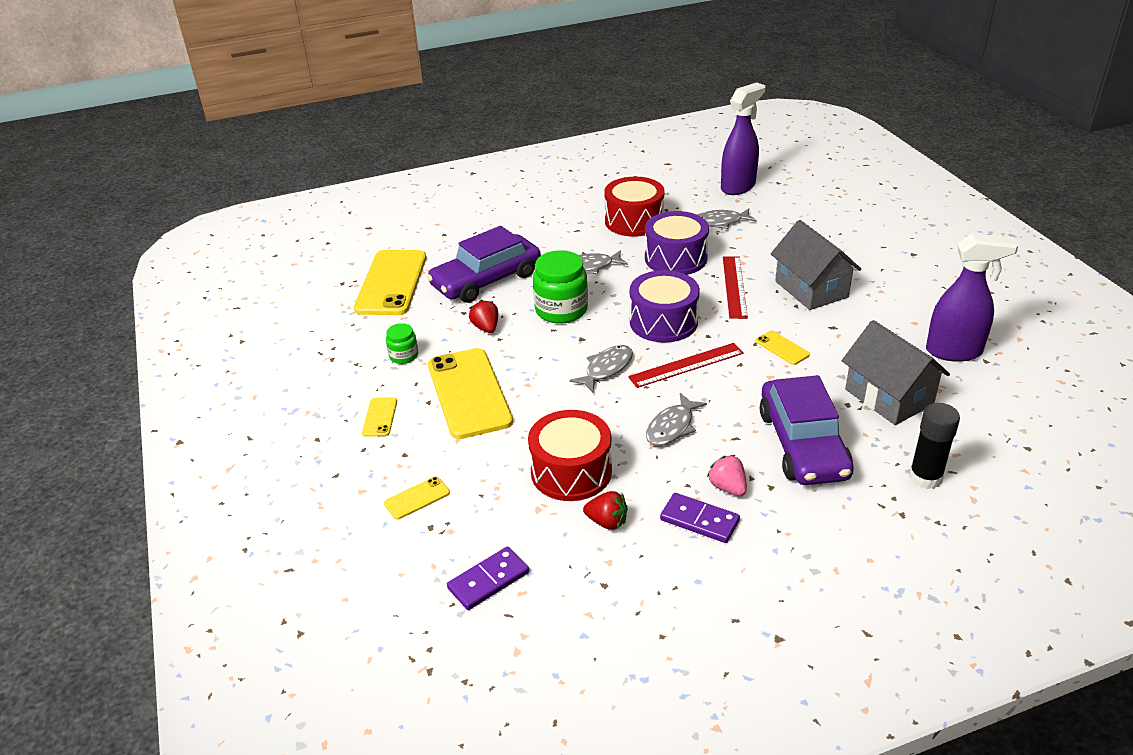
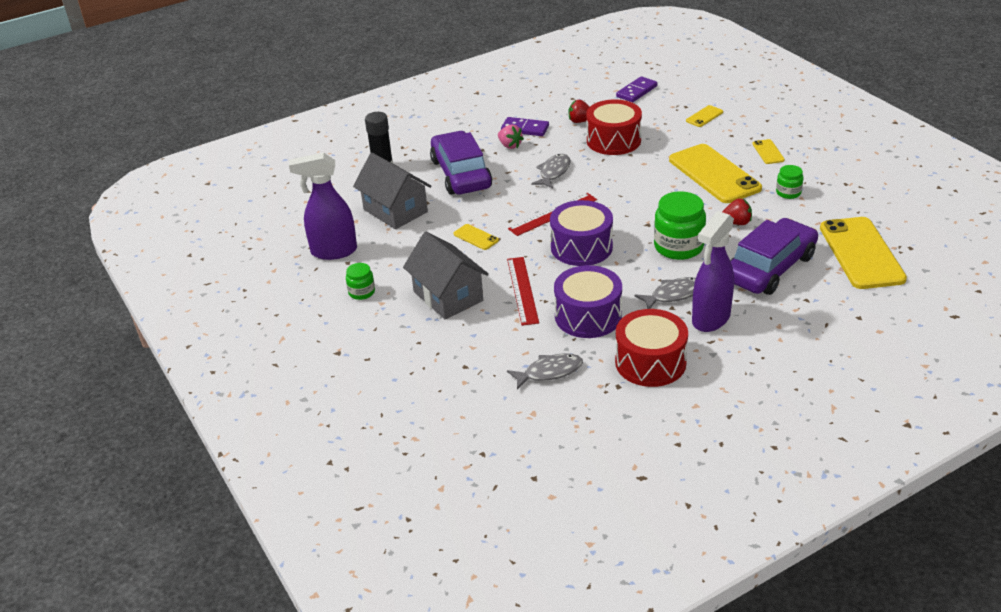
camera: 170 degrees right, 0 degrees up
(486, 328) = (736, 223): red strawberry -> red strawberry turned 60 degrees counterclockwise
(606, 369) = (616, 203): grey fish -> none
(738, 187) = (534, 438): purple spray bottle -> purple spray bottle (710, 319)
(905, 303) = (361, 292): none -> green jar

